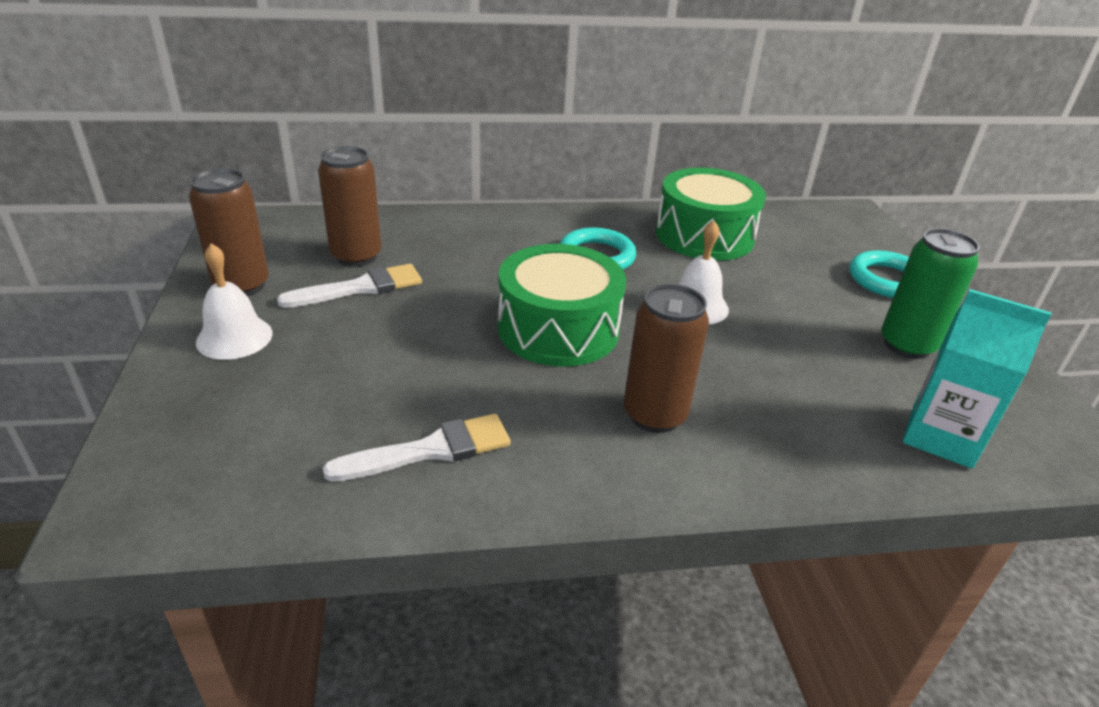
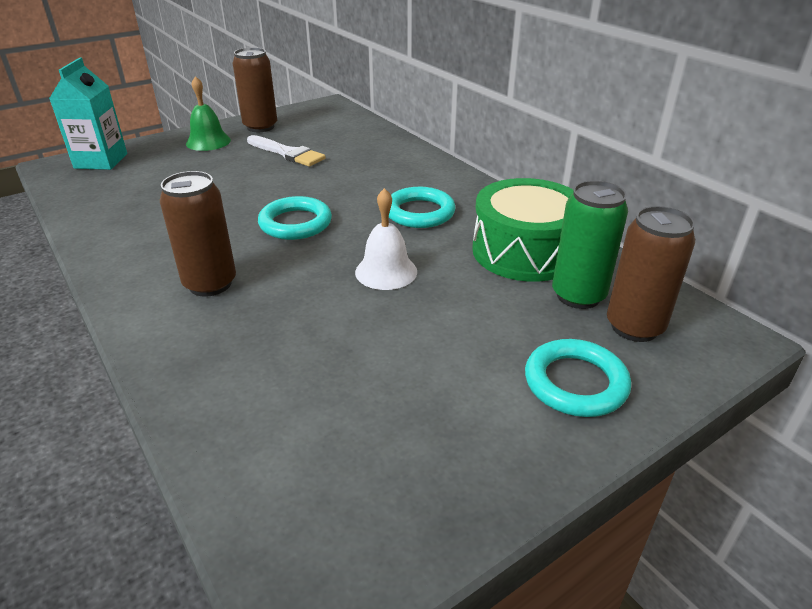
camera: 65 degrees right, 0 degrees up
(234, 337) = (208, 142): white bell -> green bell
(356, 256) = (324, 141): brown can -> brown can (634, 327)
(430, 450) = (133, 218): white brush -> none
(558, 329) = (295, 223): green drum -> turquoise ring
(907, 345) = (433, 412): green can -> green can (578, 296)
(941, 437) = (267, 452): turquoise carton -> turquoise carton (101, 161)

